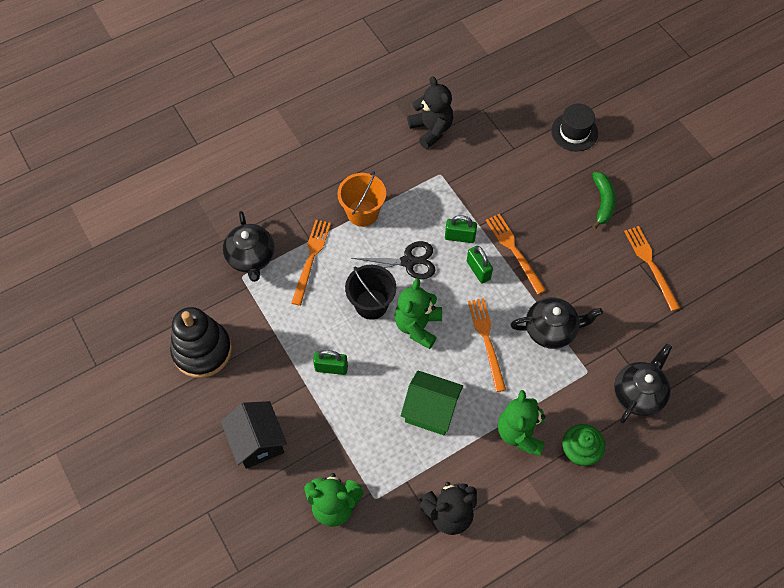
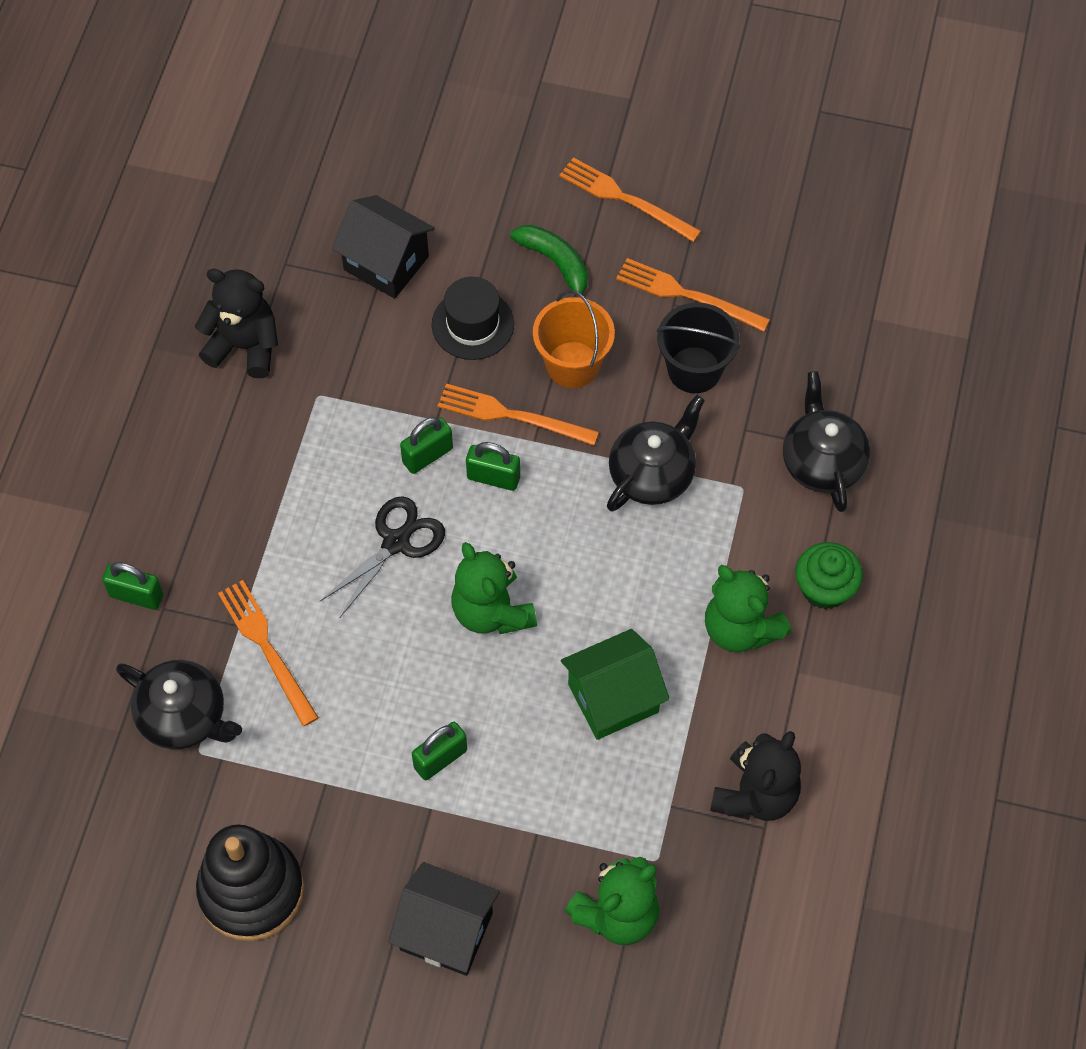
camera: 45 degrees left, 0 degrees up
(284, 193) = (136, 595): none -> green padlock
(362, 213) = (270, 531): orange bucket -> orange bucket (572, 364)
(371, 304) = (406, 636): black bucket -> black bucket (694, 370)
(486, 340) = (592, 555): orange fork -> orange fork (625, 199)
(526, 143) = (386, 263): none -> black house
(574, 132) = (431, 200): black hat -> black hat (473, 324)

